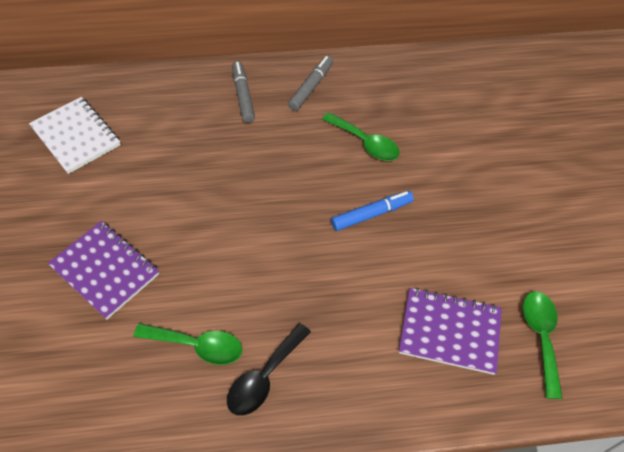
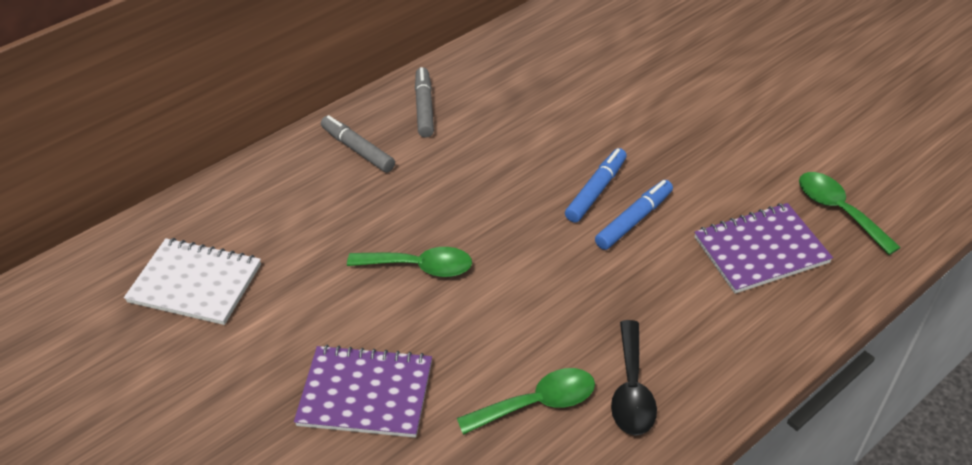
camera: 30 degrees left, 10 degrees down
(365, 143) = (530, 131): green spoon -> green spoon (420, 267)
(378, 252) = (634, 220): none -> blue marker

